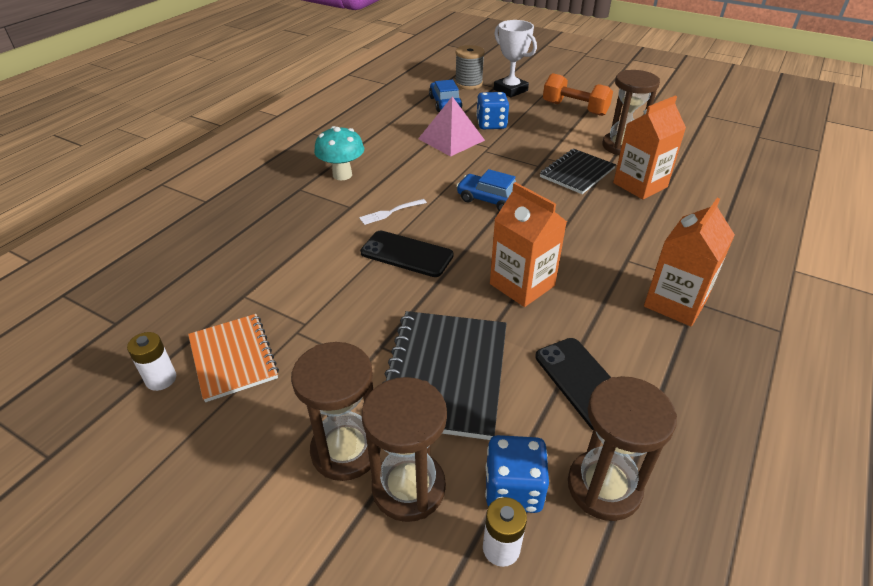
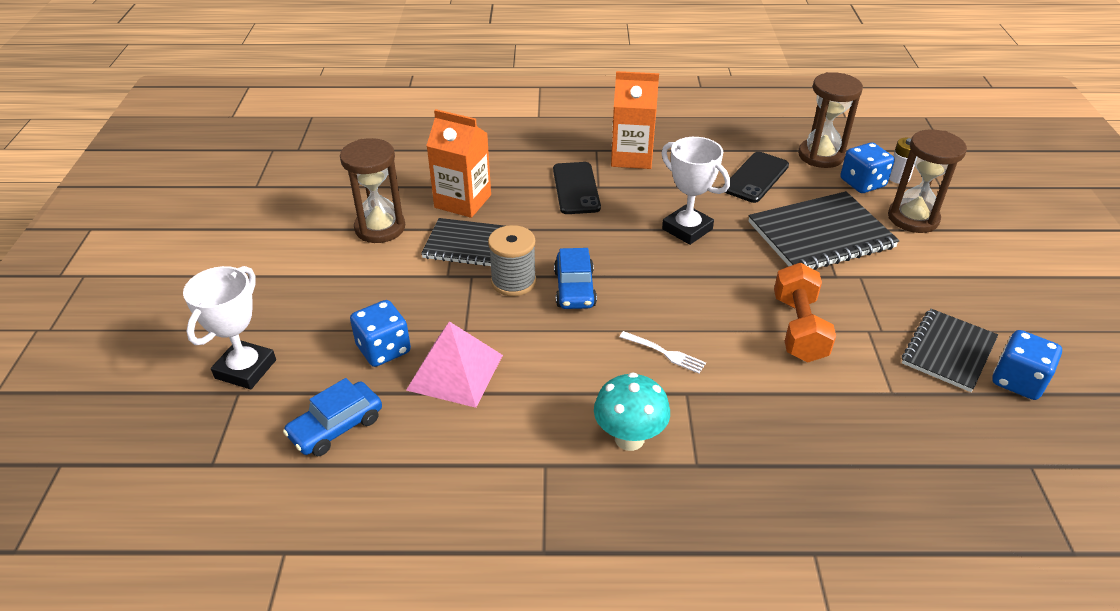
camera: 120 degrees left, 0 degrees up
(161, 379) = (1017, 381): white battery -> blue dice
(233, 358) = (948, 351): orange notebook -> black notebook
(346, 450) = (927, 252): brown hourglass -> none
(406, 254) = (719, 310): black phone -> black phone (576, 188)
(468, 84) = (238, 429): grey spool -> grey spool (513, 282)
(522, 285) = (687, 229): orange carton -> white trophy
(575, 109) = (288, 287): orange dumbbell -> orange dumbbell (799, 328)

